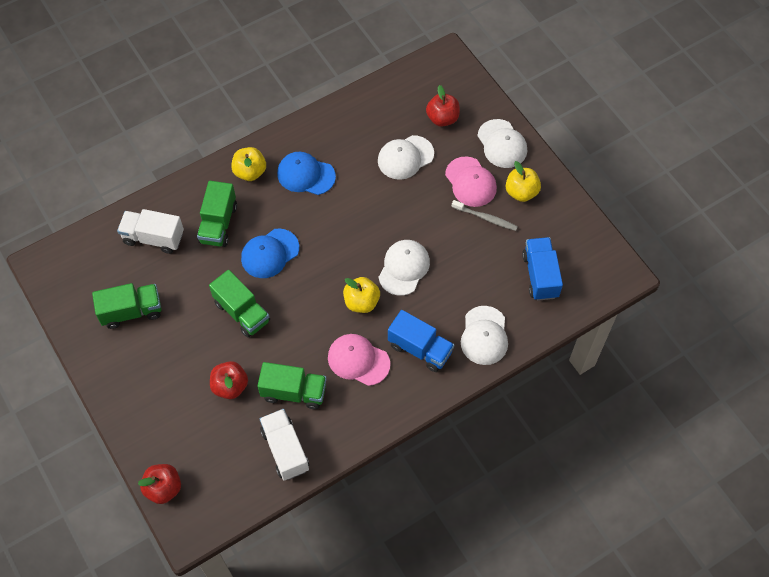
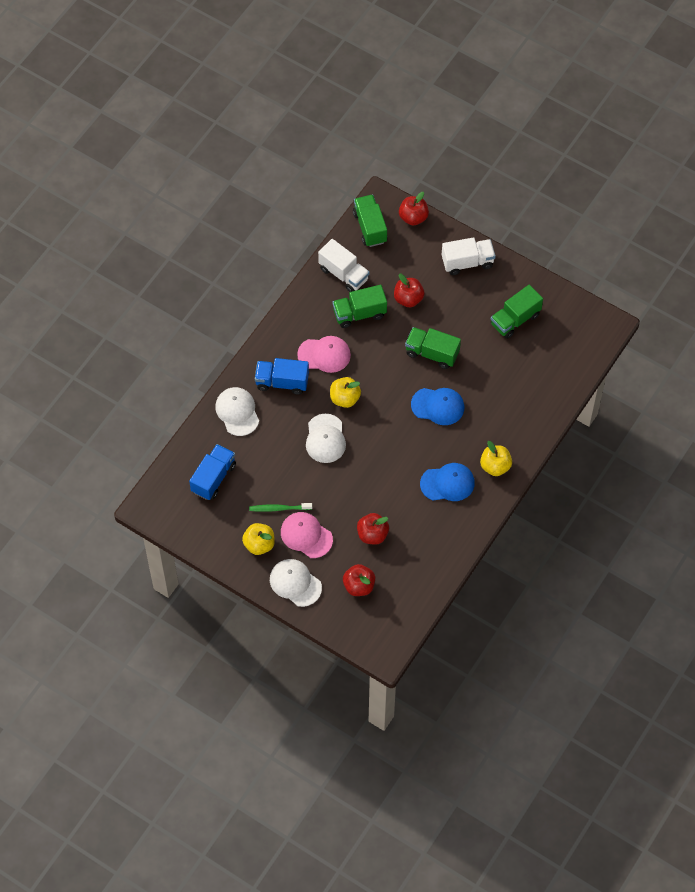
camera: 155 degrees right, 0 degrees up
(153, 238) = (537, 380): white truck -> white truck (467, 262)
(218, 224) = (493, 412): green truck -> green truck (370, 227)
(270, 253) = (438, 406): blue cap -> blue cap turned 75 degrees clockwise
(405, 157) = (372, 534): white cap -> red apple
(485, 218) = (279, 508): grey toothbrush -> green toothbrush
(540, 275) = (213, 478): blue truck -> blue truck turned 120 degrees counterclockwise

